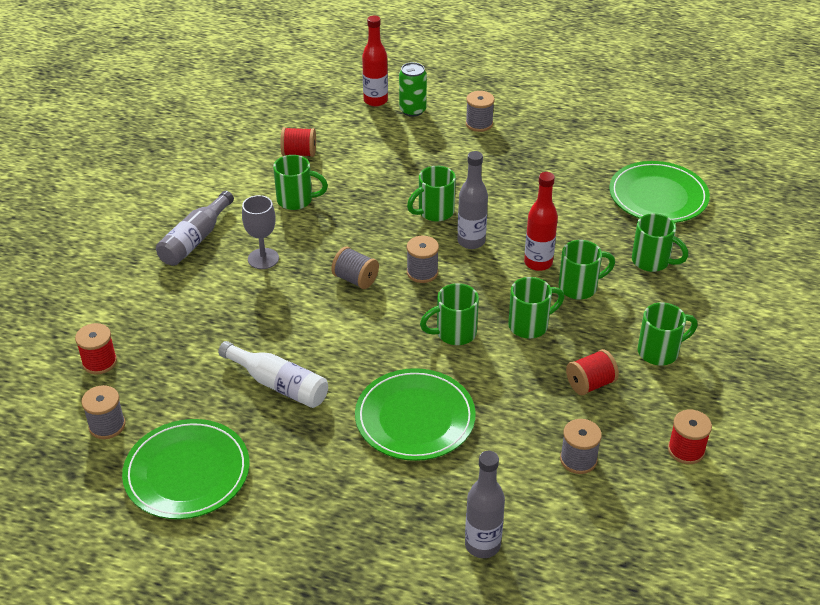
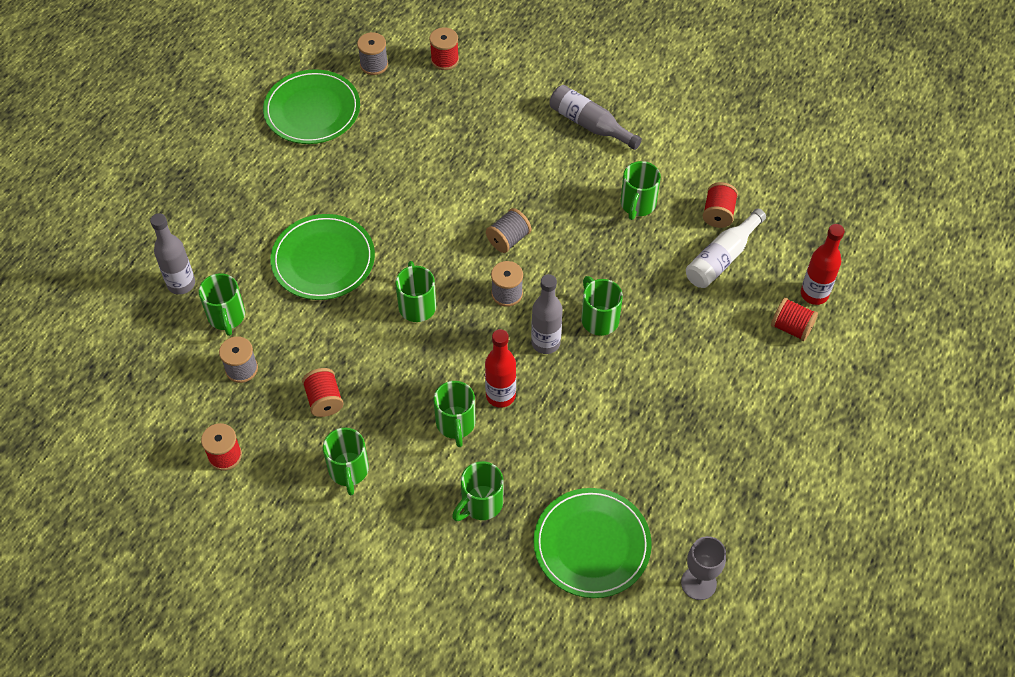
camera: 100 degrees right, 15 degrees up
(263, 259) = (552, 172): grey goblet -> grey goblet (698, 583)
(278, 384) = (388, 172): white bottle -> white bottle (722, 258)
(412, 110) = (791, 327): green can -> red spool
(479, 124) = (757, 390): grey spool -> none
(530, 325) = (412, 368): green mug -> green mug (227, 317)

